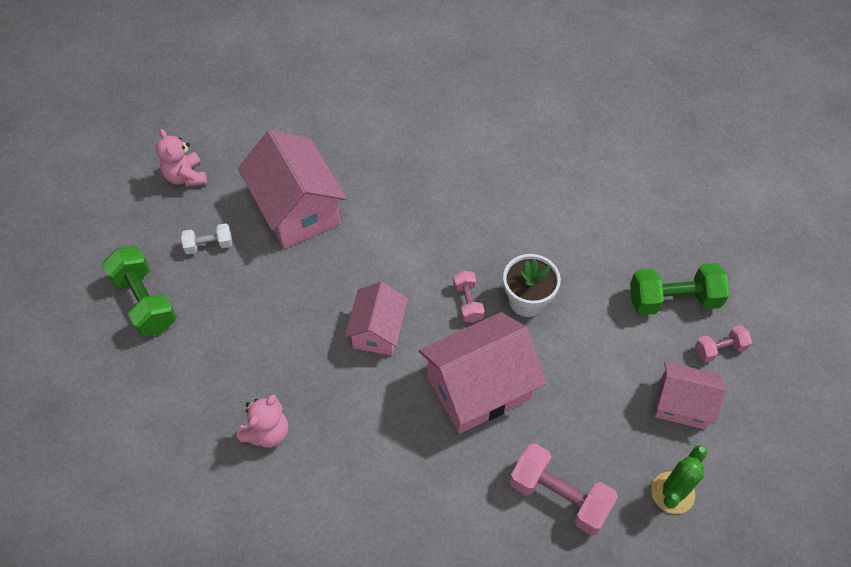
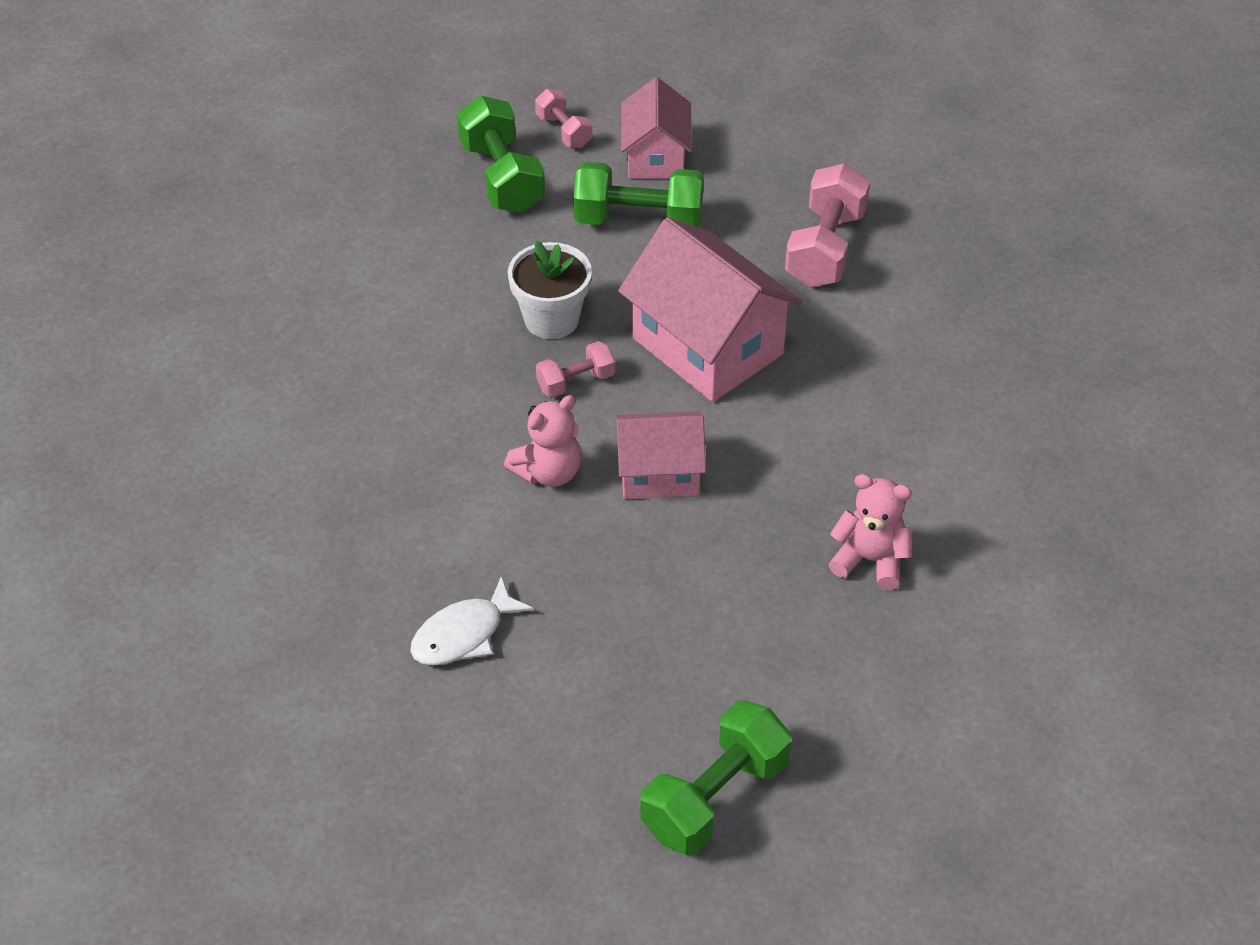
camera: 105 degrees left, 10 degrees down
(186, 176) = (434, 829): pink teddy bear -> pink teddy bear (548, 472)
(209, 245) = (574, 740): white dumbbell -> none
(297, 209) = (464, 634): pink house -> white fish
(613, 375) = (638, 220): none -> green dumbbell
(672, 492) = (776, 155): green cactus -> none

